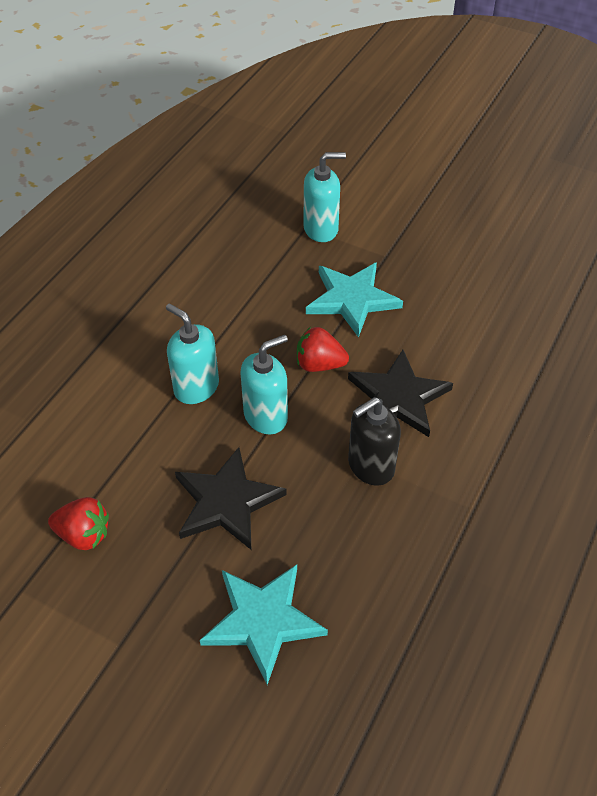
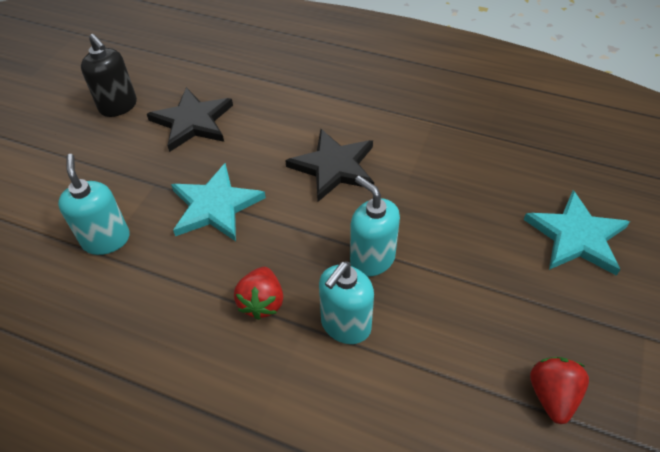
camera: 95 degrees left, 0 degrees up
(226, 501) = (475, 277): black star -> black star (192, 122)
(319, 364) = (302, 224): red strawberry -> red strawberry (262, 302)
(370, 466) = (410, 180): black soap dispenser -> black soap dispenser (118, 106)

